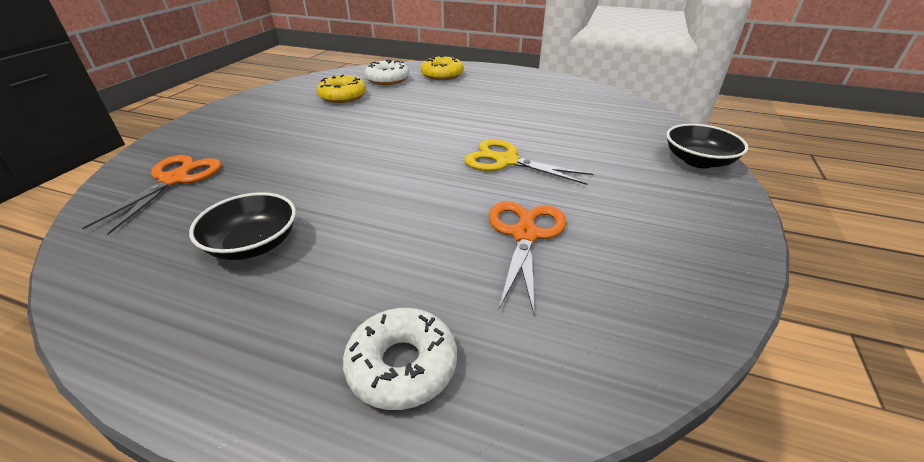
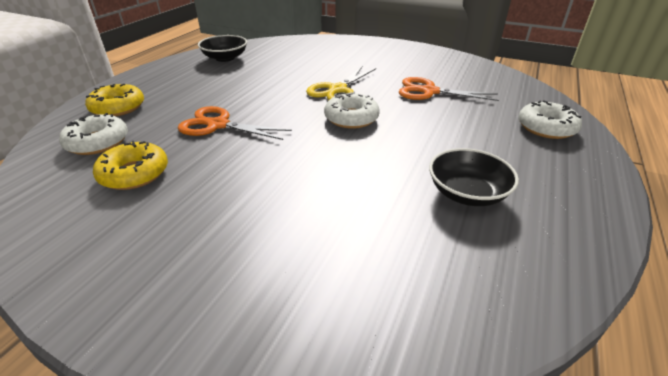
camera: 85 degrees left, 0 degrees up
(174, 180) = (354, 286): orange scissors -> orange scissors (218, 125)
(429, 172) = (351, 118): none -> white donut
(698, 161) = (346, 42): black bowl -> black bowl (225, 58)

